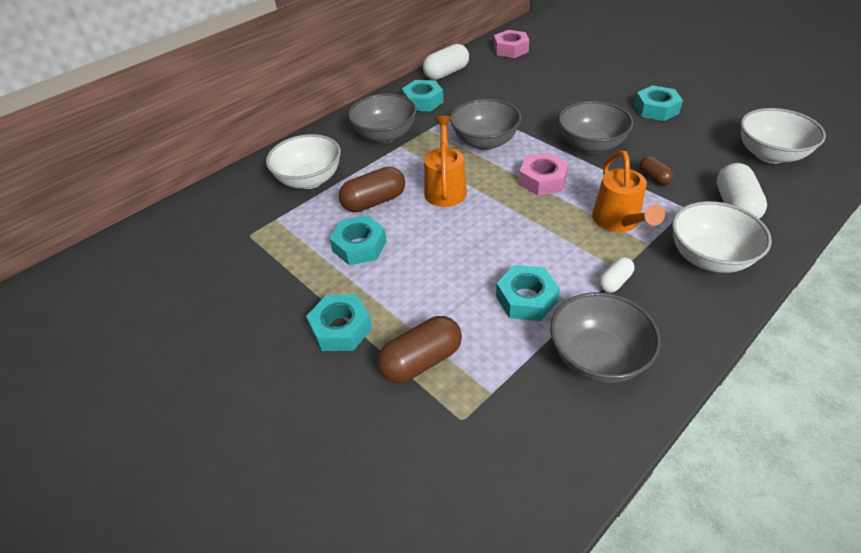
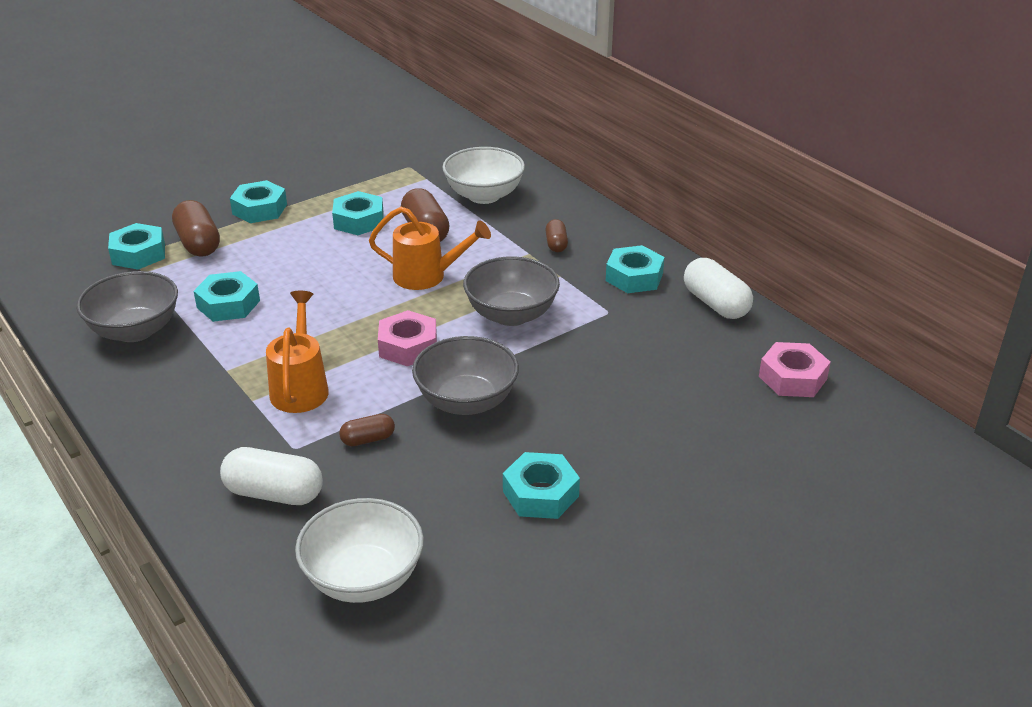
camera: 95 degrees right, 10 degrees down
(385, 135) = (556, 244): grey bowl -> brown capsule
(455, 413) = (138, 254): none -> turquoise nut
(614, 282) = (214, 361): white capsule -> none
(618, 222) = (300, 387): orange watering can -> orange watering can turned 90 degrees clockwise
(709, 257) = (203, 438): white bowl -> none

